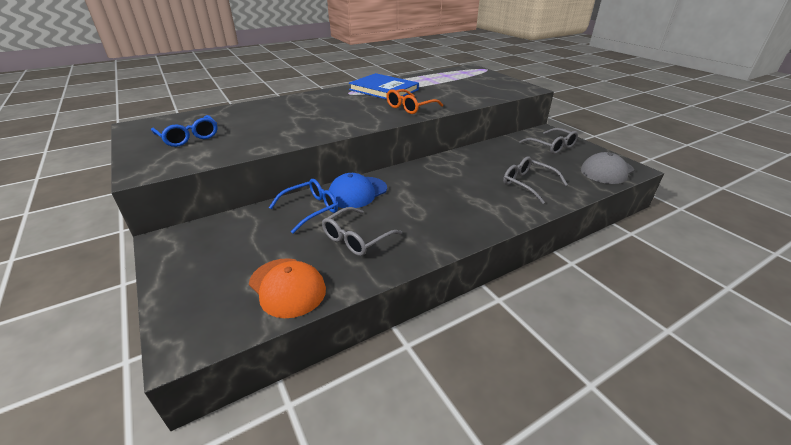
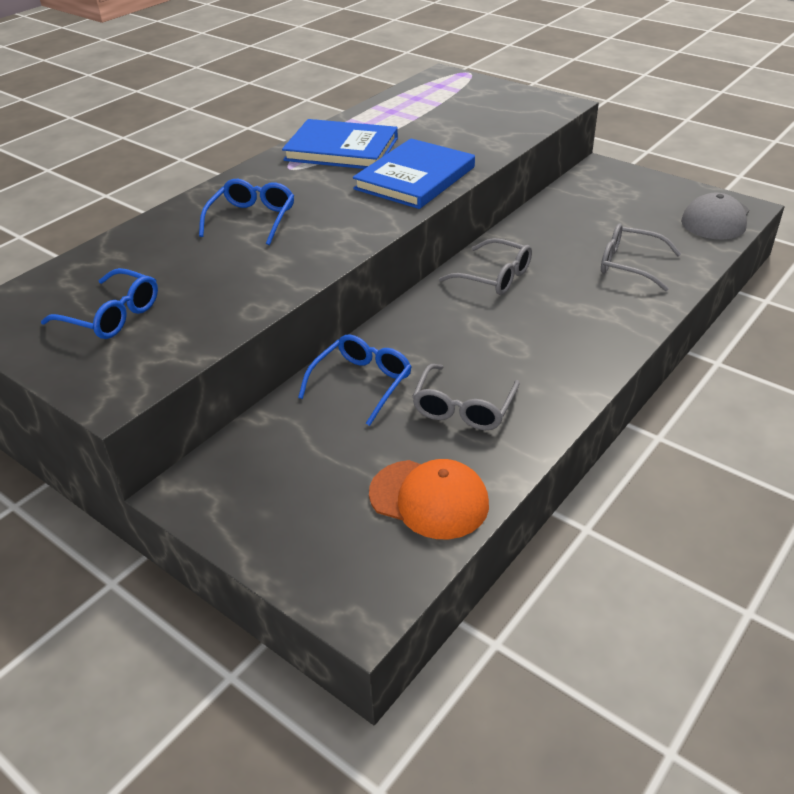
camera: 20 degrees left, 5 degrees up
(305, 110) = (252, 219): none -> blue glasses
(357, 192) = (407, 338): blue cap -> none
(410, 107) = (415, 178): orange glasses -> blue book
(552, 146) = (624, 193): grey glasses -> grey glasses (494, 277)

